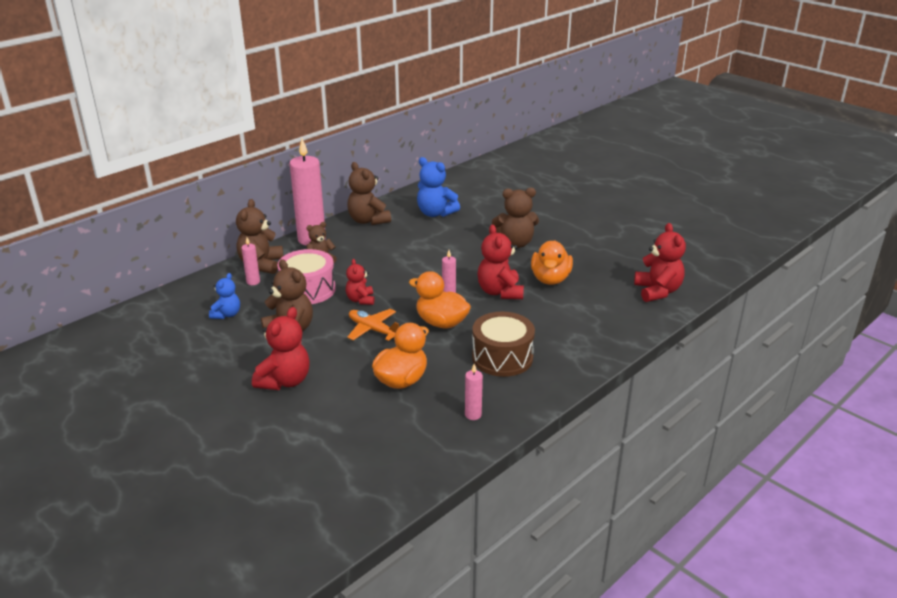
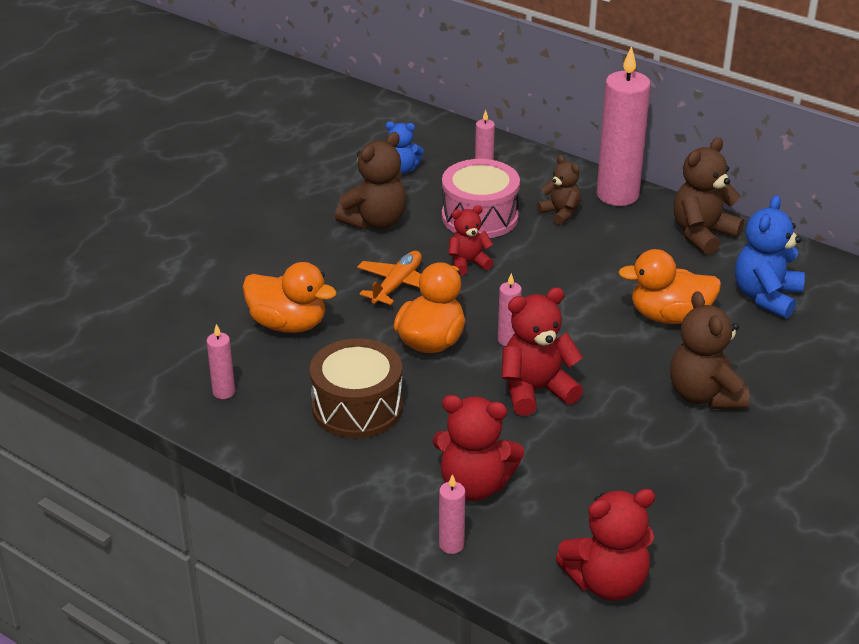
camera: 80 degrees right, 5 degrees up
(261, 264) = (529, 169): brown teddy bear -> none
(285, 381) = (272, 237): red teddy bear -> red teddy bear (474, 485)
(550, 279) = (597, 444): orange duck -> orange duck (669, 316)
(630, 335) = (451, 545): none -> pink candle

